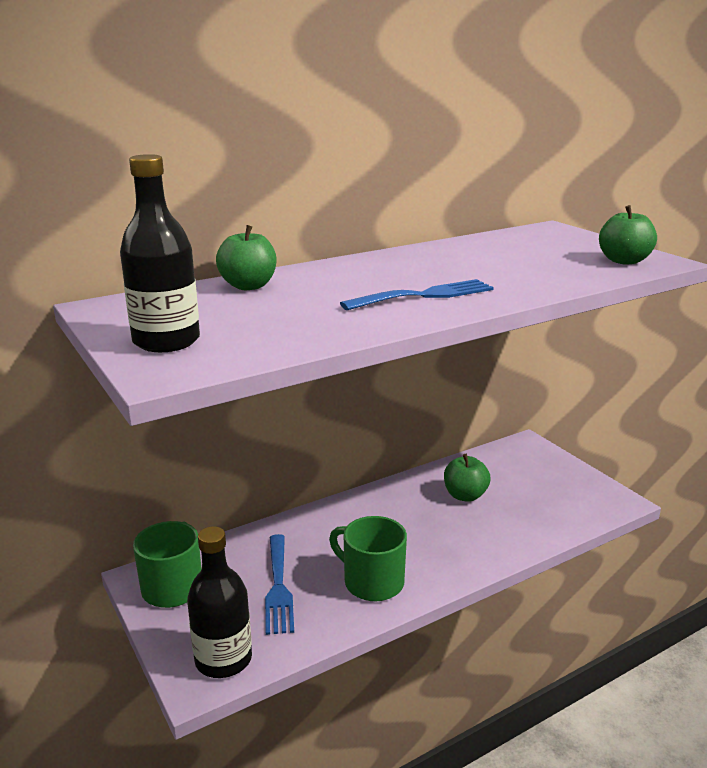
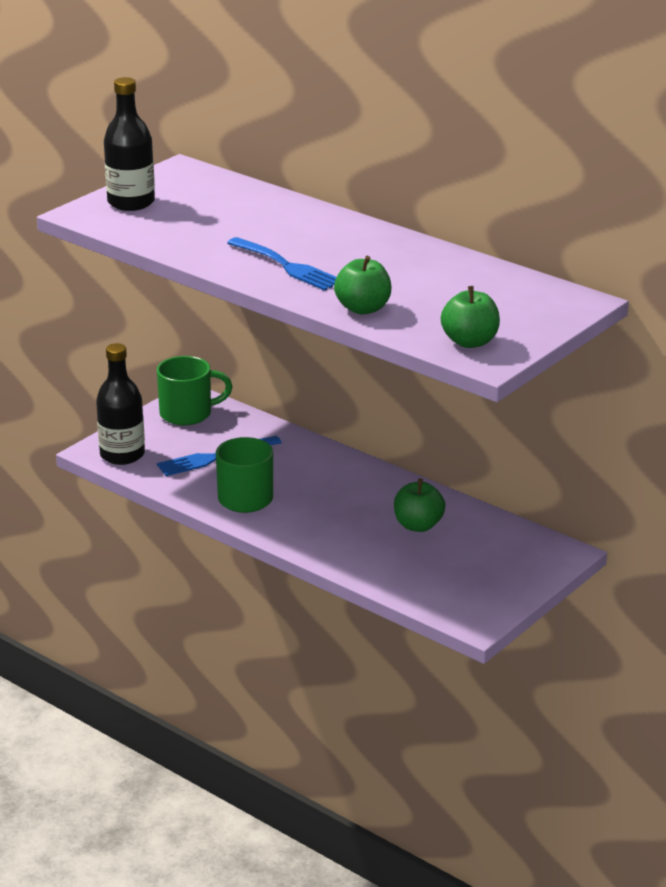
camera: 70 degrees right, 5 degrees up
(248, 286) = (263, 202): green apple -> green apple (363, 308)

